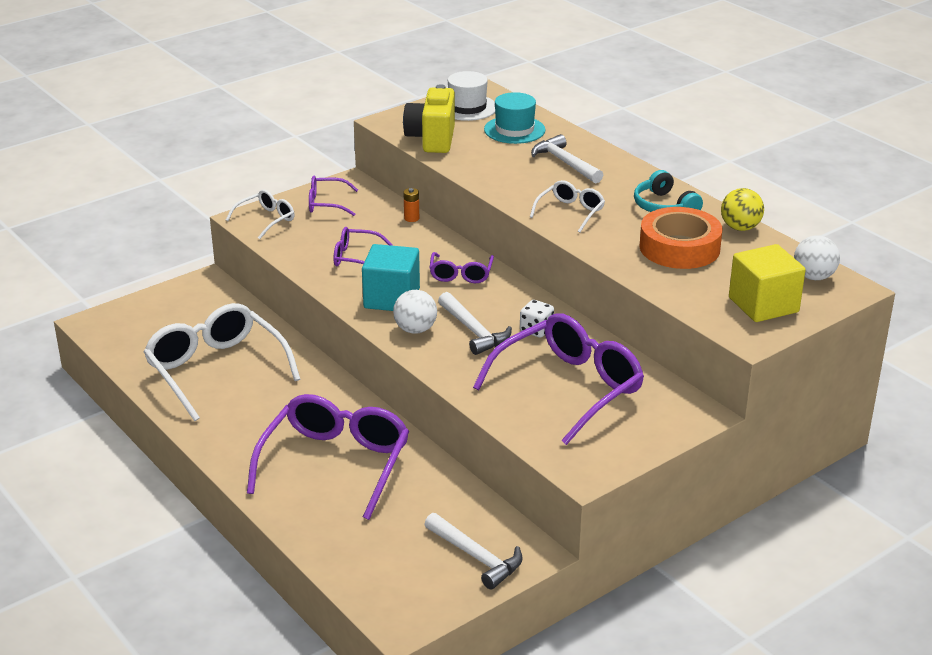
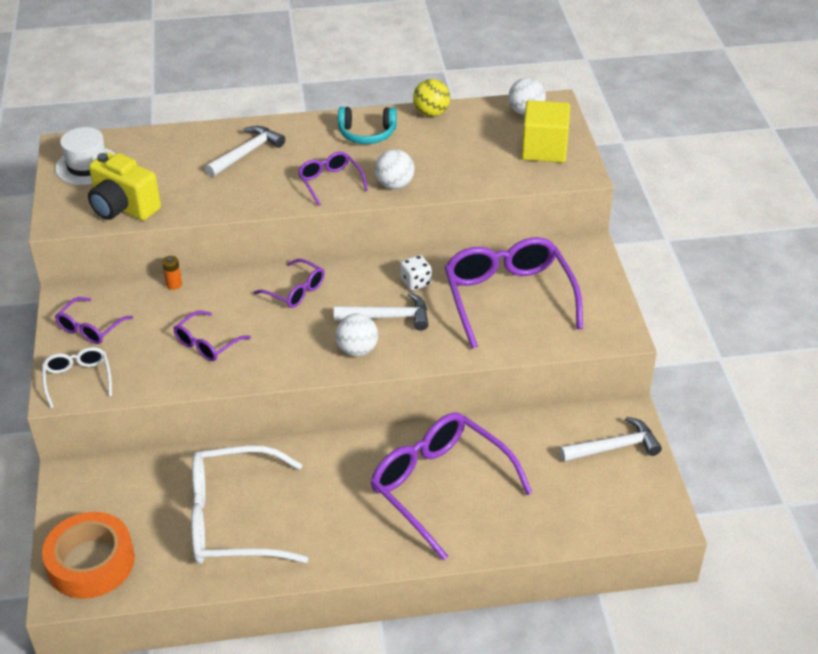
camera: 60 degrees left, 10 degrees up
(391, 298) = (296, 346): turquoise cube -> none
(514, 130) = (159, 156): turquoise hat -> none
(565, 163) = (247, 153): white hammer -> white hammer turned 135 degrees clockwise
(570, 212) = (330, 182): white glasses -> purple glasses
(605, 243) = (395, 185): none -> white ball
(679, 248) = (434, 152): orange tape -> orange tape (91, 562)

